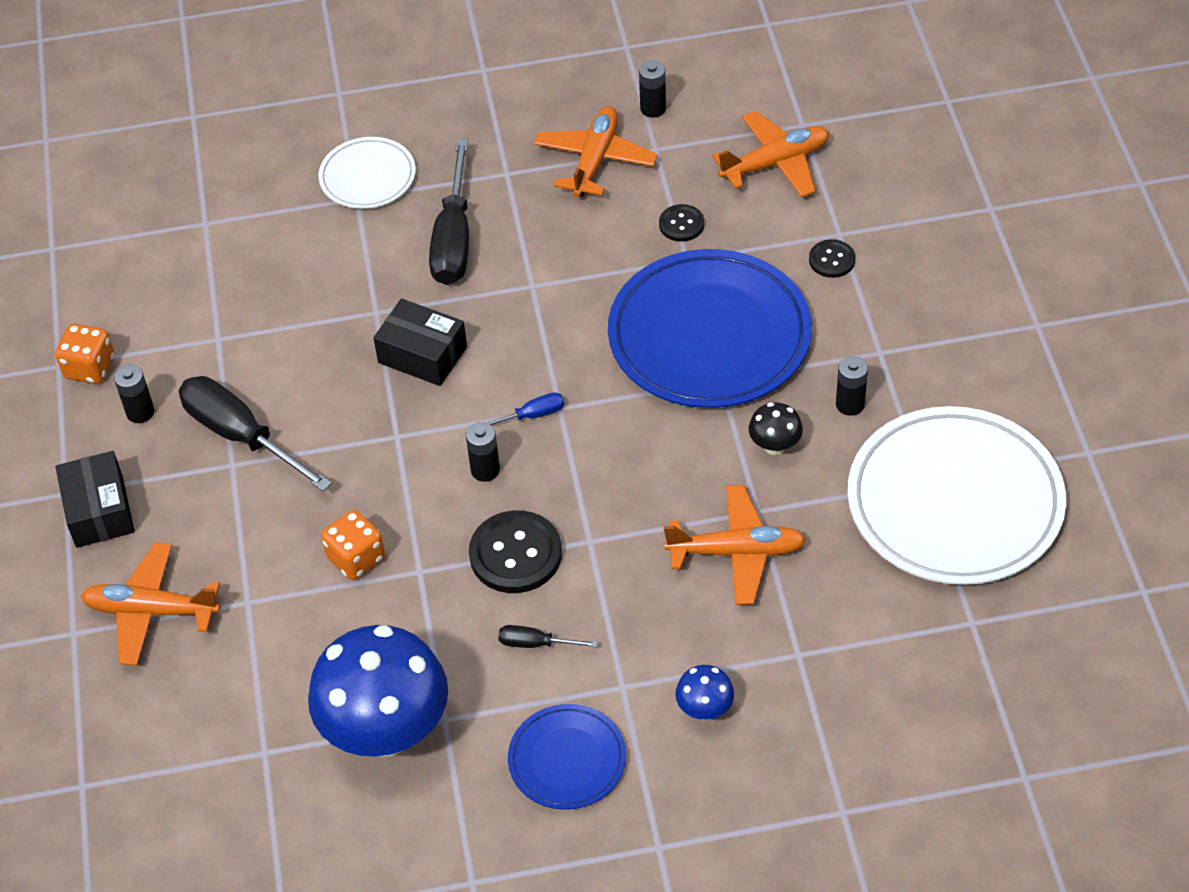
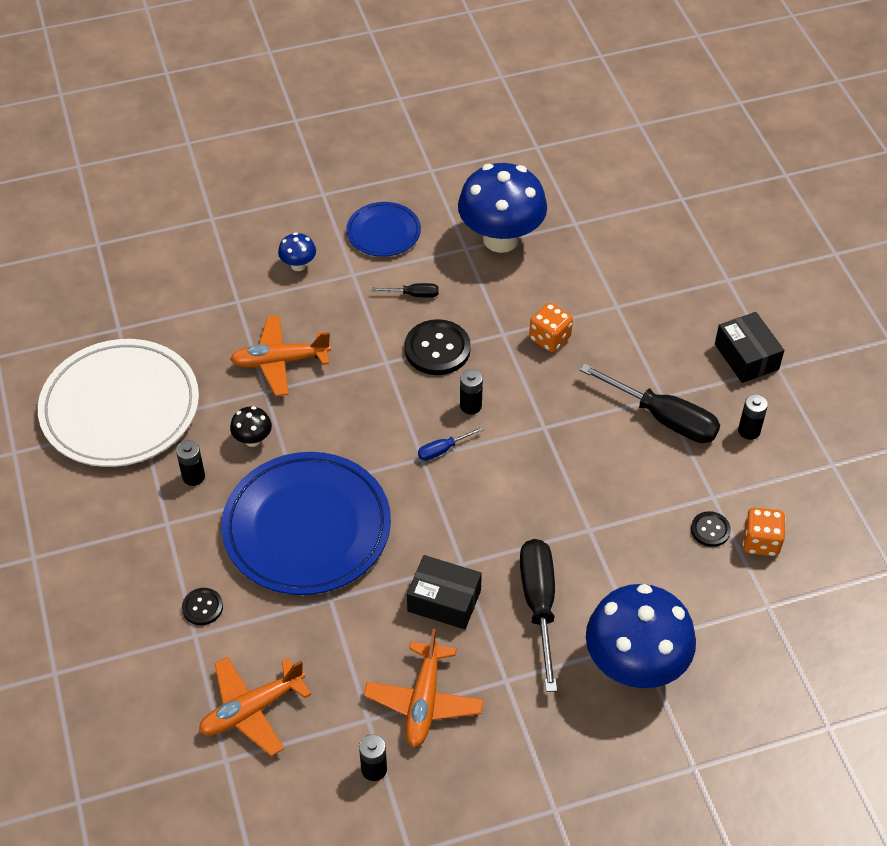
camera: 170 degrees right, 0 degrees up
(90, 368) = (805, 463): orange dice -> orange dice (761, 542)
(151, 611) = (680, 295): orange plane -> none
(367, 177) = (635, 666): white plate -> blue mushroom
(422, 354) = (540, 494): black box -> black box (444, 601)
(681, 224) = (337, 635): black button -> black button (710, 530)

